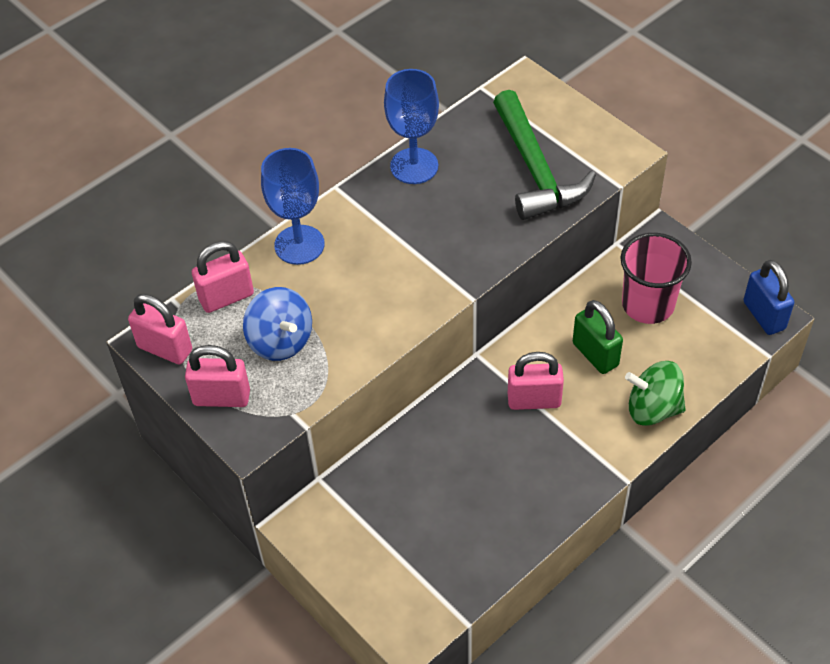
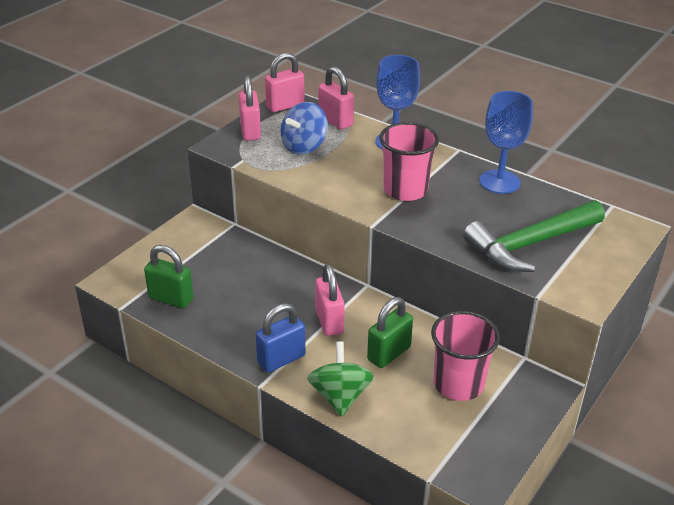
camera: 75 degrees right, 15 degrees down
(165, 349) = (285, 106): pink padlock -> pink padlock turned 45 degrees clockwise
(409, 254) = (405, 190): none -> pink cup
(461, 563) = (171, 299): none -> green padlock
(764, 315) = (479, 473): blue padlock -> blue padlock (281, 359)

